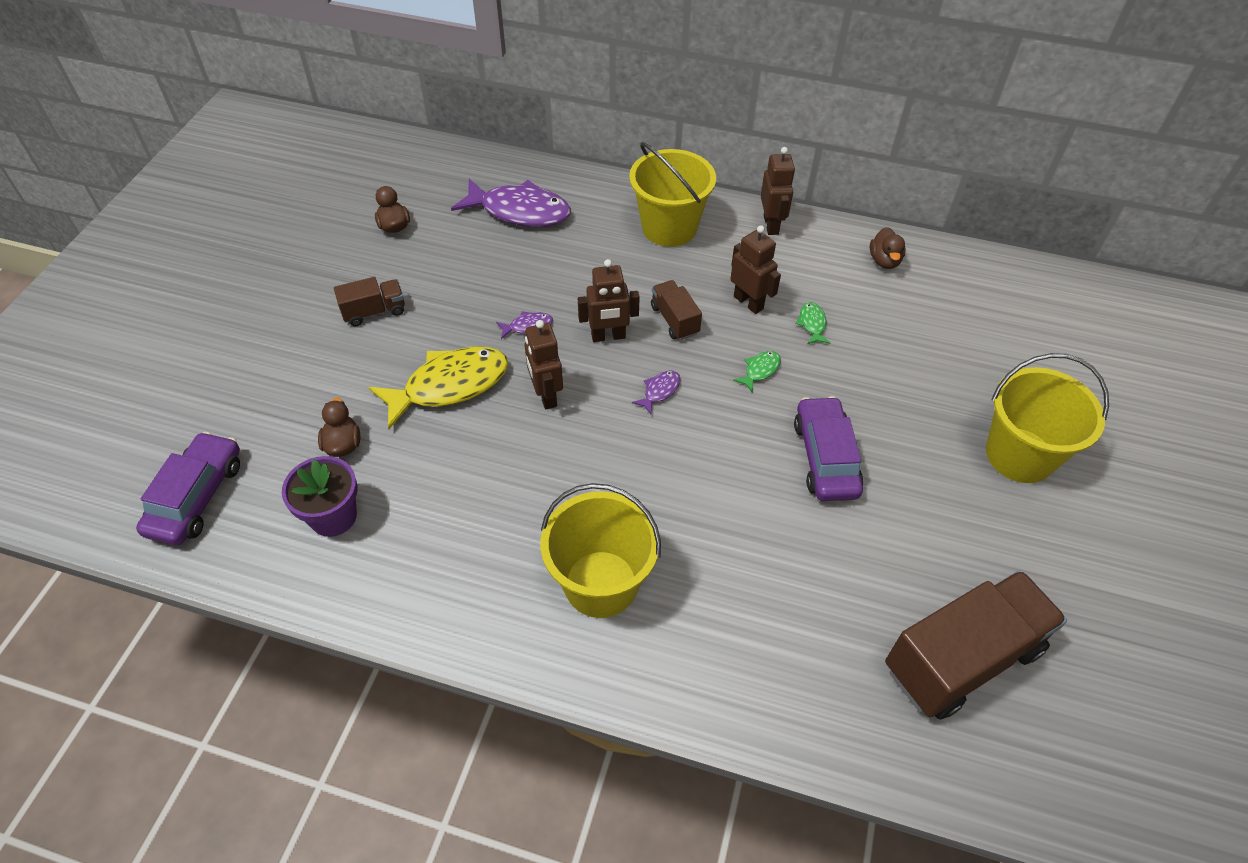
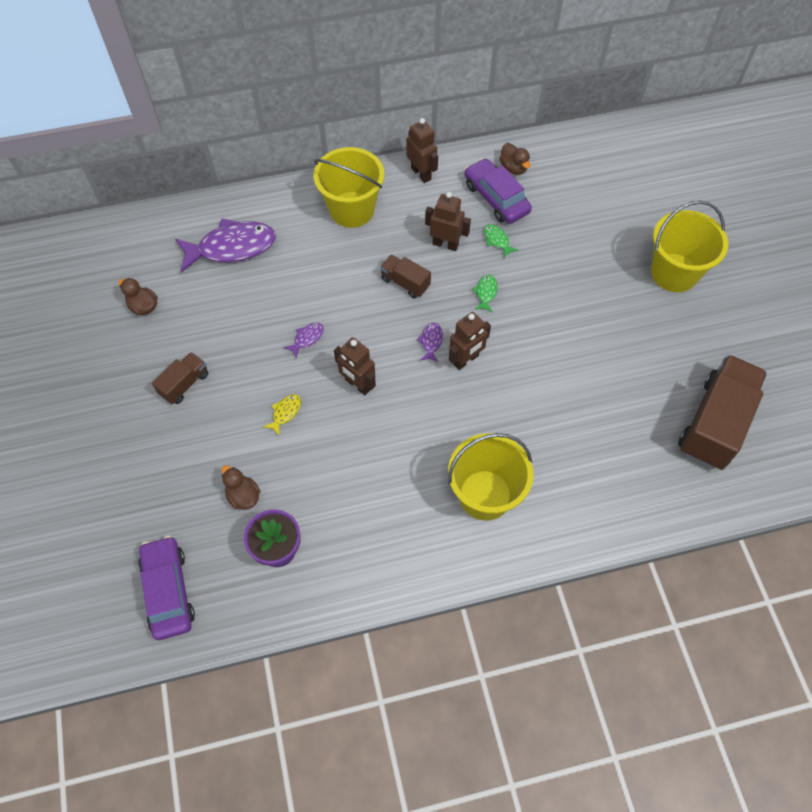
camera: 30 degrees left, 10 degrees up
(449, 386) = (285, 413): yellow fish -> yellow fish, size x0.43
(608, 336) = (368, 318): brown robot -> brown robot (466, 360)
(825, 457) = (564, 334): purple car -> purple car (496, 198)

